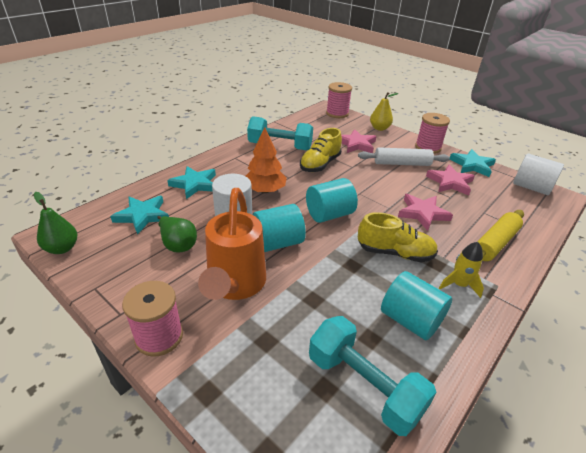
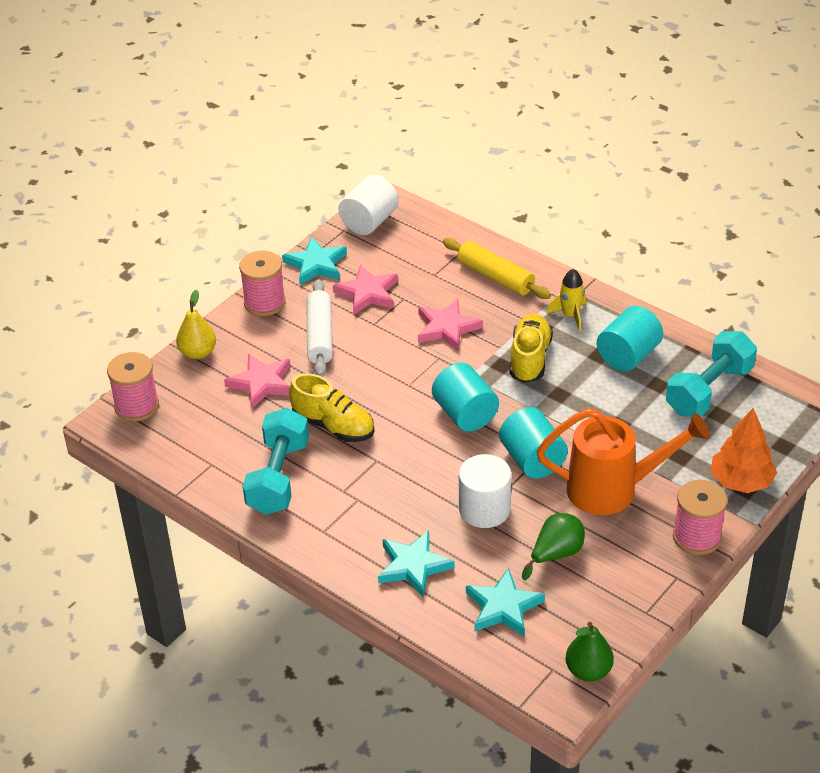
camera: 90 degrees left, 5 degrees up
(265, 190) = (417, 483): orange tree -> orange tree (741, 481)

